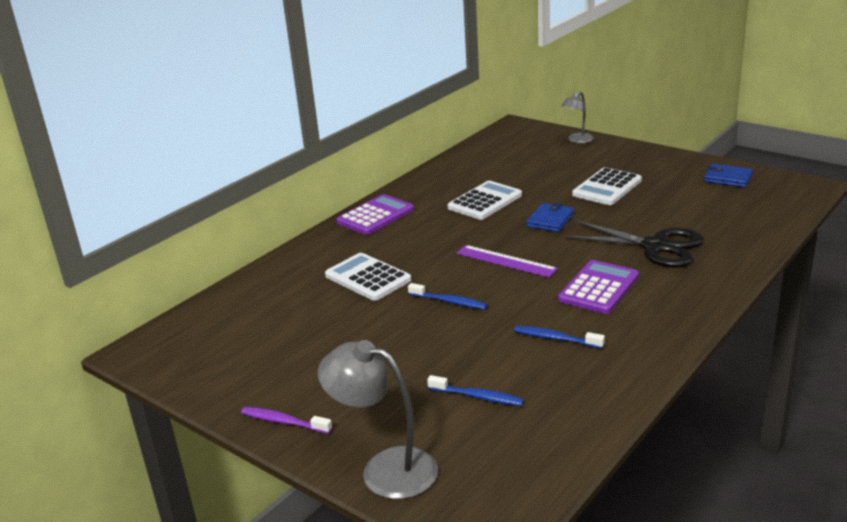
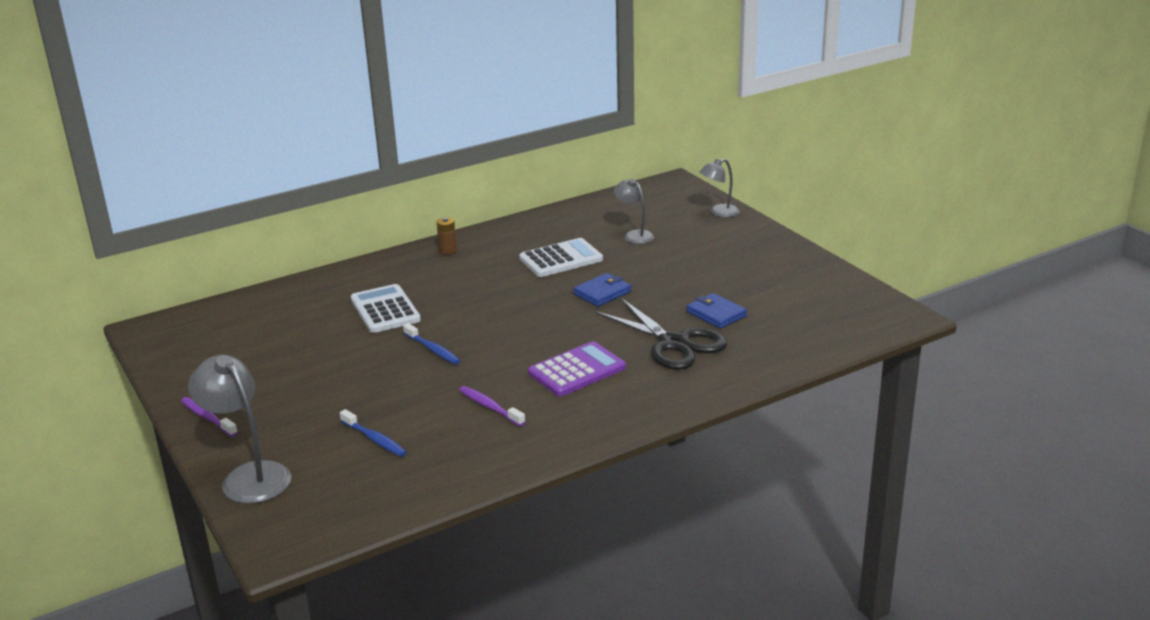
camera: 20 degrees right, 0 degrees up
(375, 216) = (448, 251): purple calculator -> brown battery
(506, 261) = (520, 323): purple ruler -> none
(527, 170) = (634, 235): none -> grey lamp
(555, 338) = (490, 407): blue toothbrush -> purple toothbrush
(607, 187) = (693, 271): white calculator -> none
(728, 178) = (828, 289): blue wallet -> blue wallet (716, 314)

